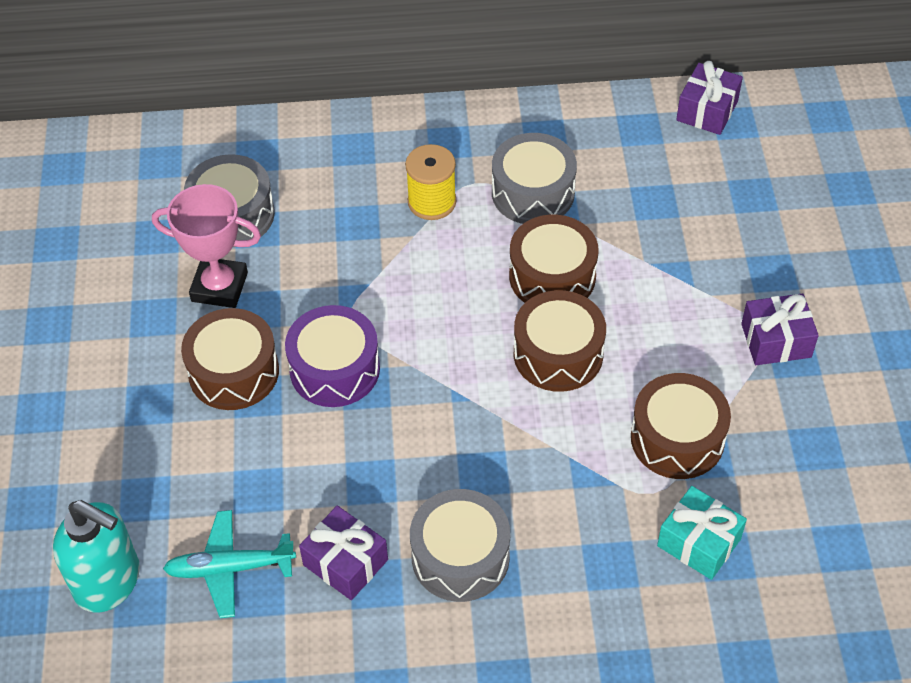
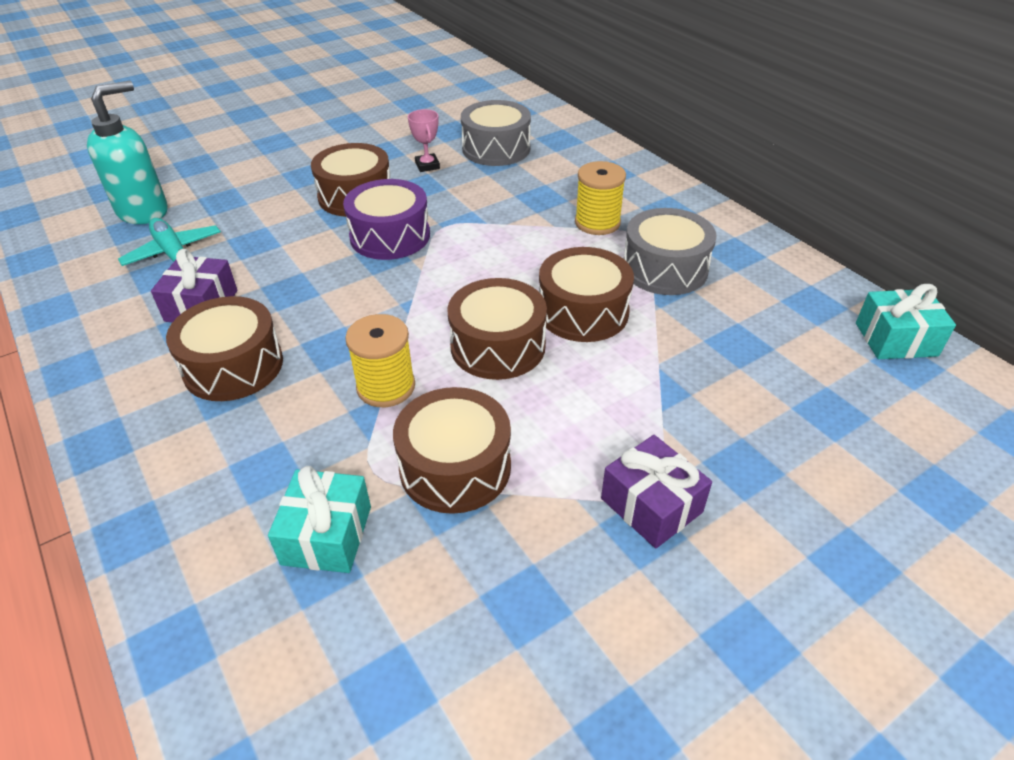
camera: 60 degrees right, 10 degrees down
(109, 582) = (144, 211): turquoise soap dispenser -> turquoise soap dispenser turned 135 degrees counterclockwise
(219, 287) = (427, 166): pink trophy -> pink trophy, size x0.55
(460, 557) = (233, 366): grey drum -> brown drum
(560, 451) = (386, 387): none -> yellow spool
(707, 110) = (896, 339): purple gift -> turquoise gift

